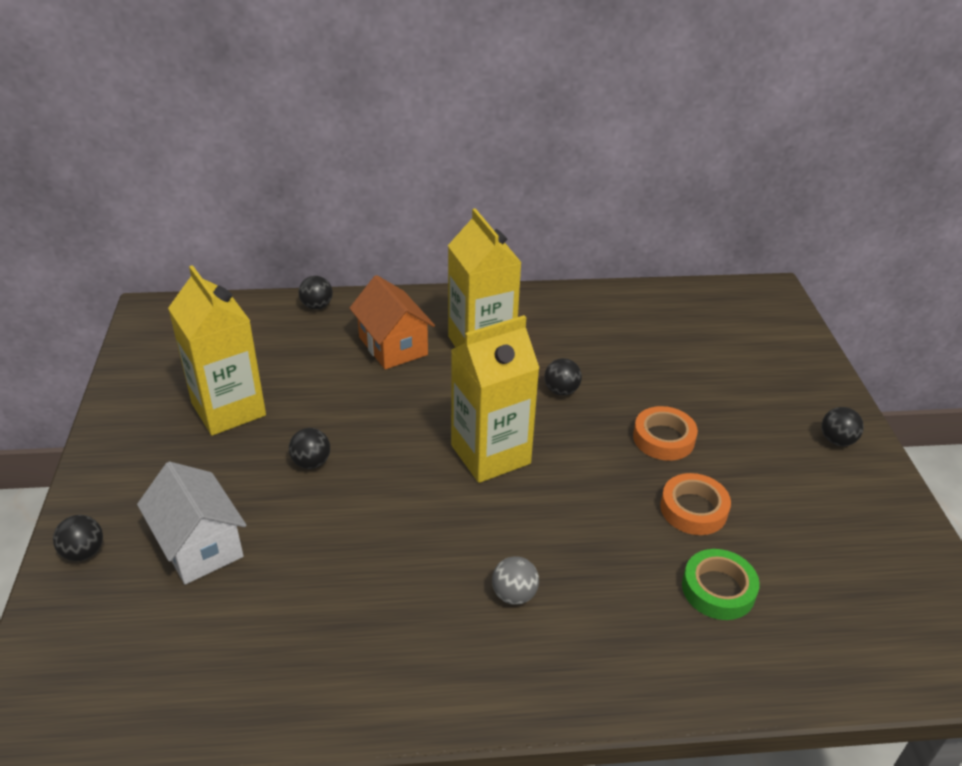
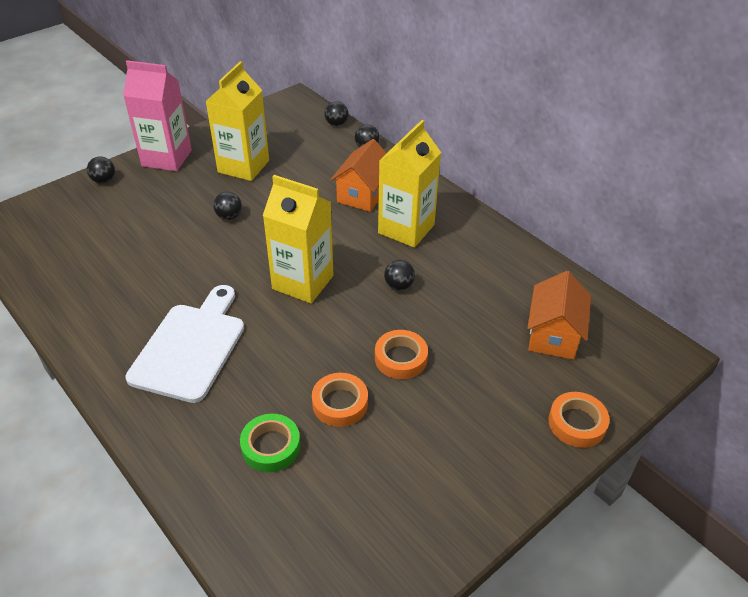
camera: 55 degrees right, 5 degrees up
(118, 469) = (167, 158): none -> pink carton
(199, 545) = (136, 212): white house -> none
(514, 594) = (190, 347): grey ball -> white cutting board
(706, 335) = (553, 335): none -> orange house
(816, 377) = (577, 423): none -> orange tape
(836, 440) = (503, 464): black ball -> black ball (336, 124)

